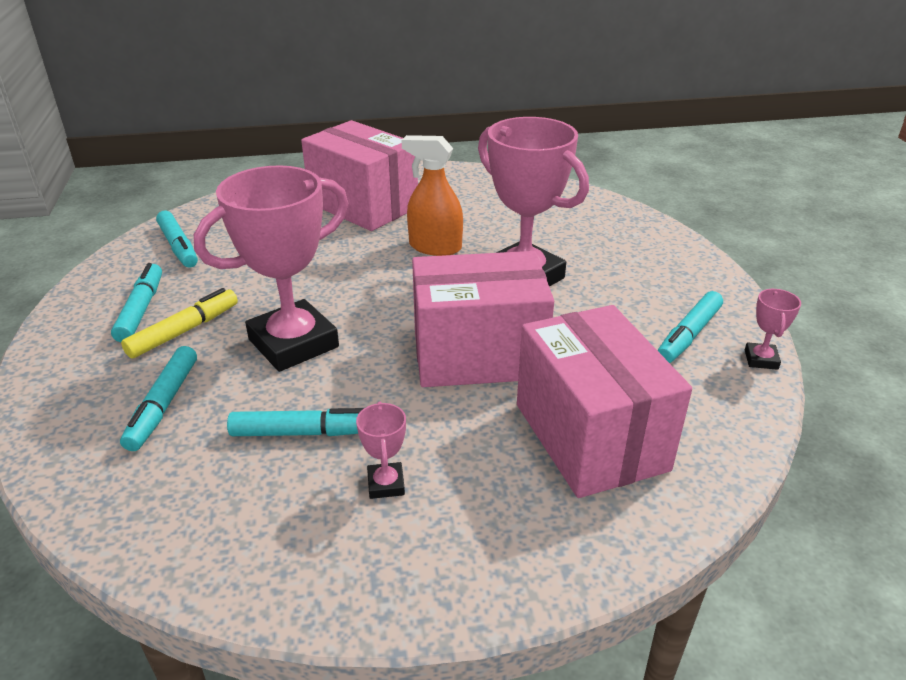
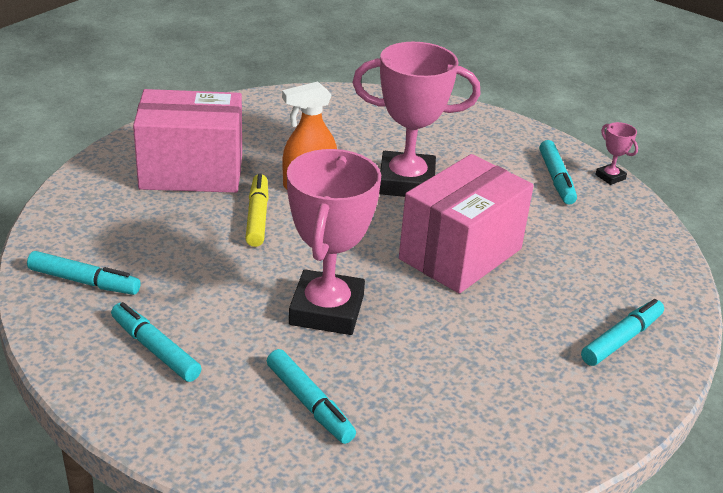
camera: 45 degrees left, 0 degrees up
(184, 331) = (225, 346): yellow marker -> yellow marker (257, 217)
(303, 432) = (434, 363): turquoise marker -> turquoise marker (621, 339)
(386, 484) = (529, 363): pink trophy -> none
(590, 436) = (590, 271): pink box -> none

